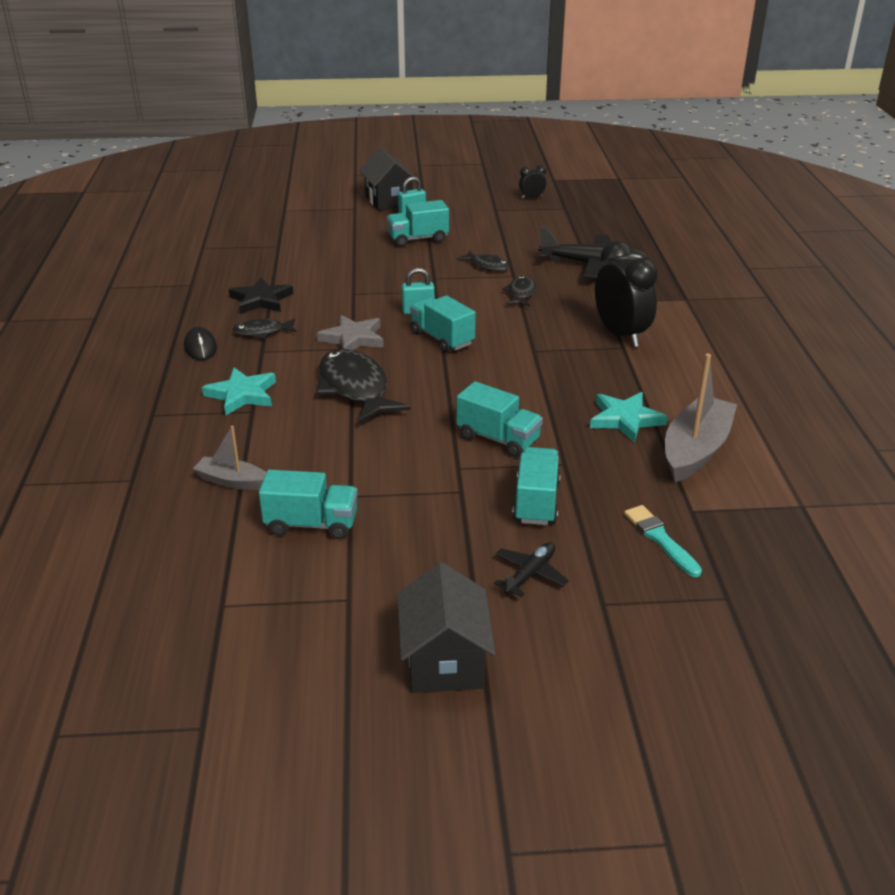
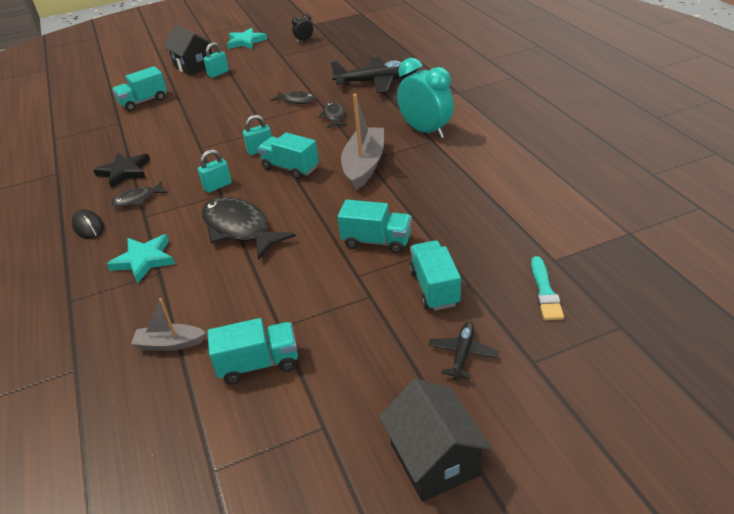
camera: 15 degrees left, 5 degrees up
(353, 338) = (217, 186): grey star -> turquoise padlock
(418, 239) = (232, 91): turquoise truck -> turquoise truck (143, 101)
(621, 335) = (425, 131): black clock -> turquoise clock
(625, 419) = (465, 198): turquoise star -> turquoise star (246, 41)
(660, 539) = (545, 291): turquoise brush -> turquoise brush turned 135 degrees counterclockwise
(695, 450) = (529, 209): grey boat -> grey boat (364, 165)

